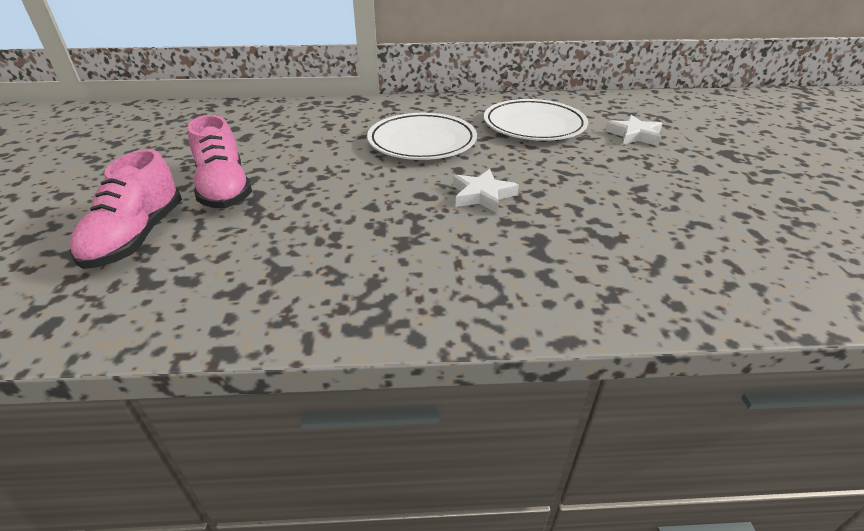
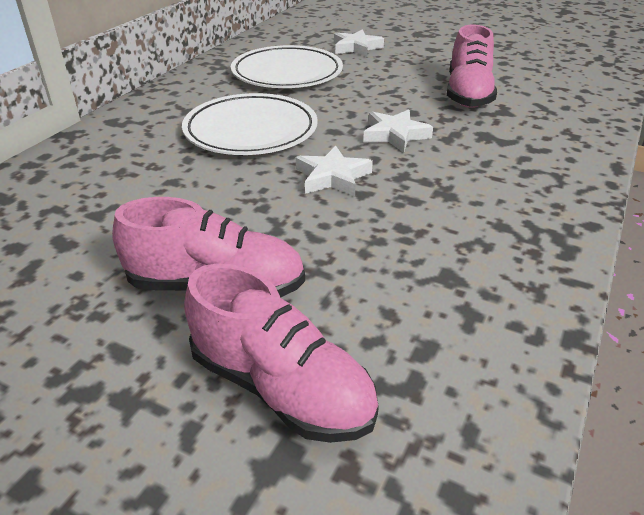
camera: 60 degrees left, 0 degrees up
(385, 188) = (332, 177): none -> white star
(620, 211) = (468, 94): none -> pink shoe

